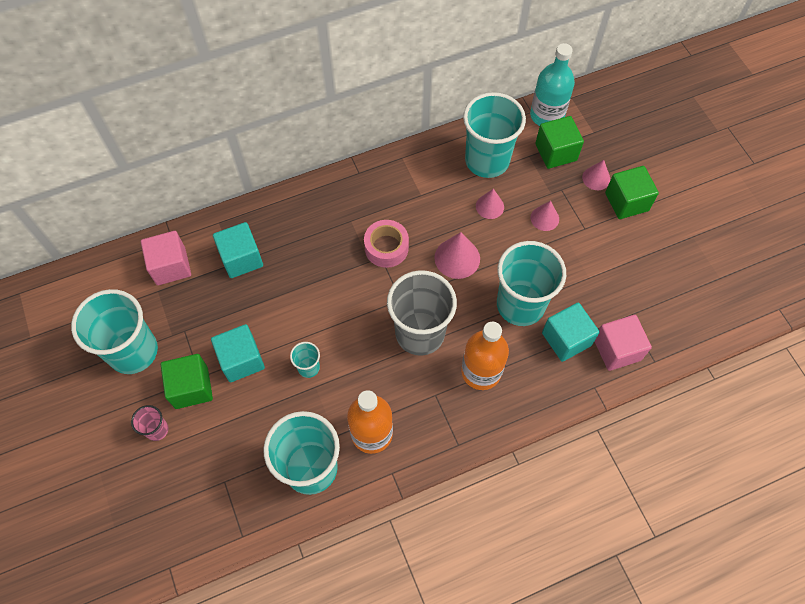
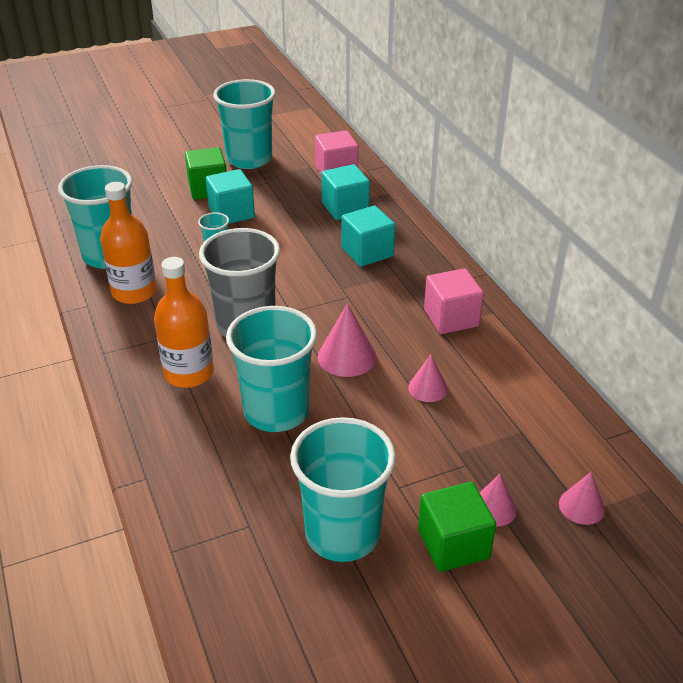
camera: 90 degrees right, 25 degrees down
(157, 430) = (171, 175): pink cup -> none
(386, 248) = (360, 300): pink tape -> none
(487, 160) = (504, 388): turquoise cup -> turquoise cup (342, 533)
(544, 218) = (413, 443): pink cone -> pink cone (581, 506)
(547, 115) = (603, 456): turquoise bottle -> none
(556, 152) = (534, 462): green cube -> none
(566, 339) = (221, 454): turquoise cube -> turquoise cube (367, 252)
(617, 349) = (197, 508): pink cube -> pink cube (451, 318)

